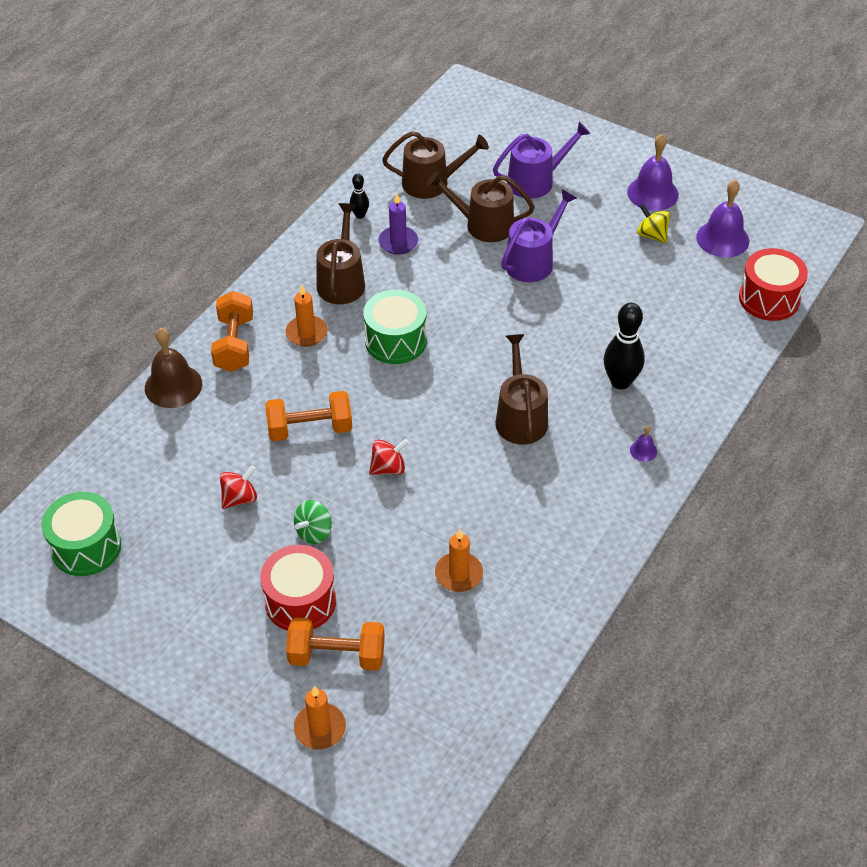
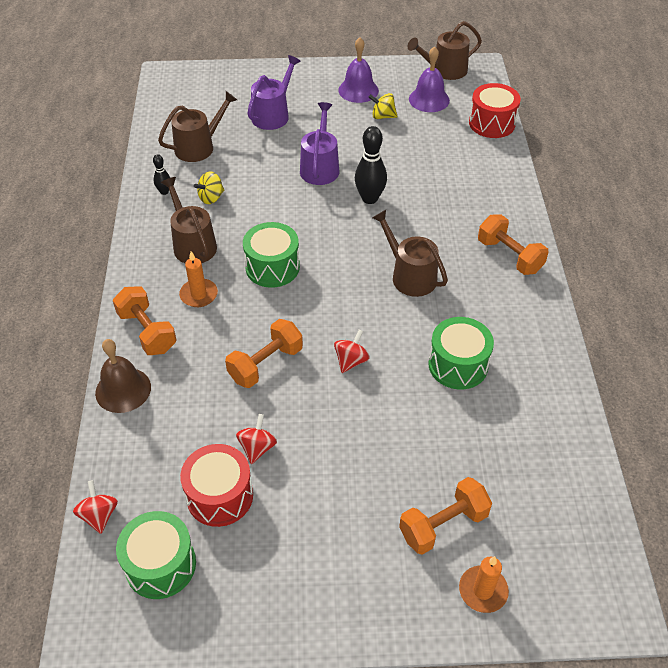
camera: 35 degrees left, 0 degrees up
(73, 480) = (99, 515): none -> red spinning top
(300, 601) = (377, 500): red drum -> red drum (220, 496)
(314, 532) = (339, 440): green spinning top -> none
(398, 242) = (211, 198): purple candle -> yellow spinning top
(459, 574) = (471, 409): orange candle -> none
(483, 225) = (263, 159): brown watering can -> brown watering can (445, 70)
(485, 527) = (458, 365): none -> green drum
(620, 382) = (452, 219): black bowling pin -> black bowling pin (370, 198)
(643, 450) = (509, 256): purple bell -> orange dumbbell

